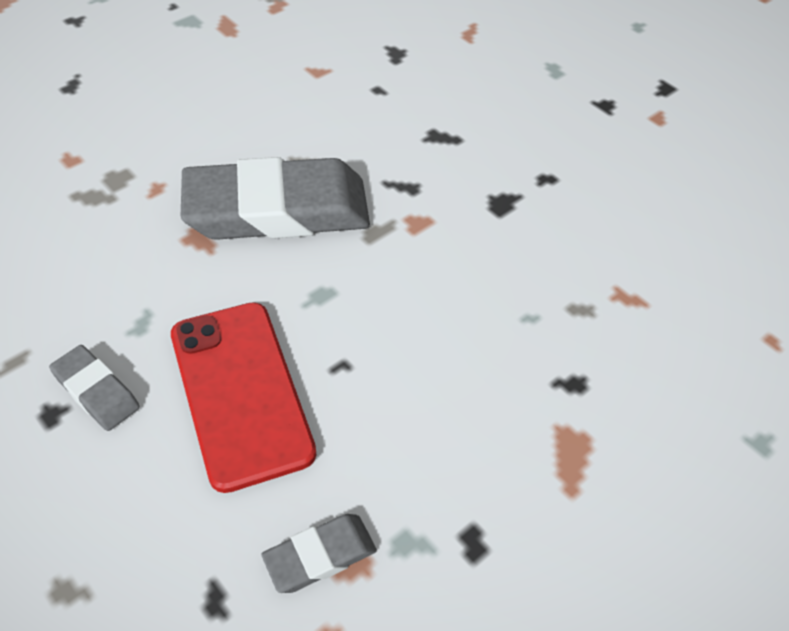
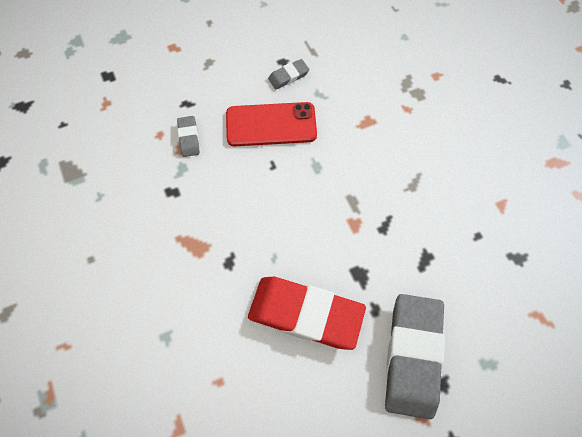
camera: 110 degrees right, 15 degrees up
(277, 210) = (379, 159): grey eraser -> grey eraser (412, 356)
(601, 254) = (305, 314): none -> red eraser

